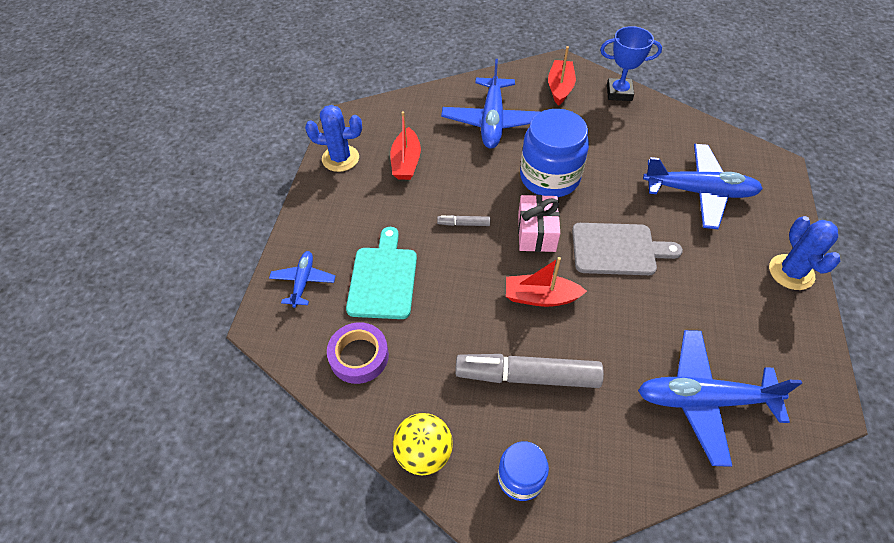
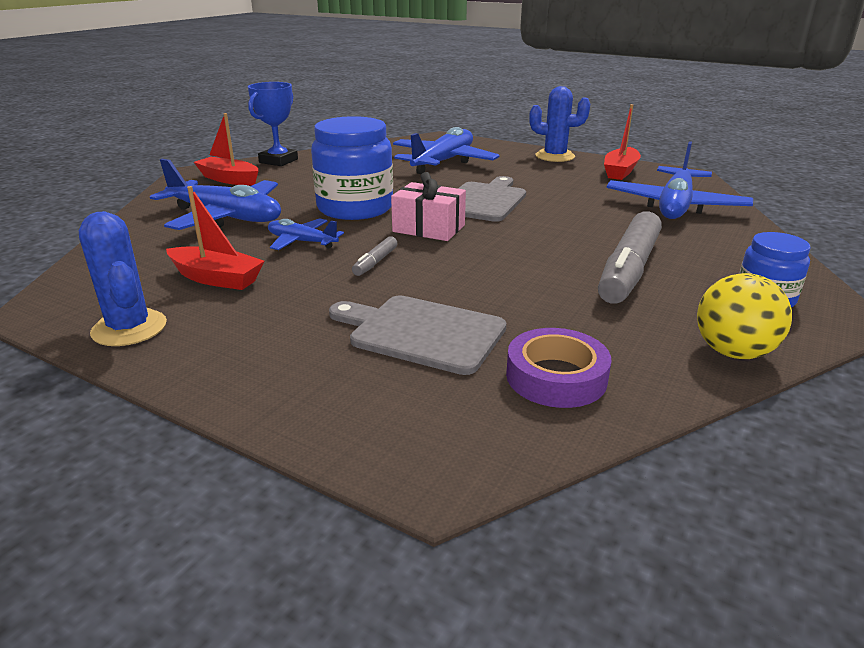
camera: 70 degrees left, 25 degrees down
(303, 282) = (368, 409): blue plane -> blue plane (302, 242)
(340, 158) = (129, 328): blue cactus -> blue cactus turned 60 degrees counterclockwise
(383, 279) = (421, 333): turquoise cutting board -> grey cutting board
(540, 297) = (522, 243): red boat -> red boat (620, 171)

